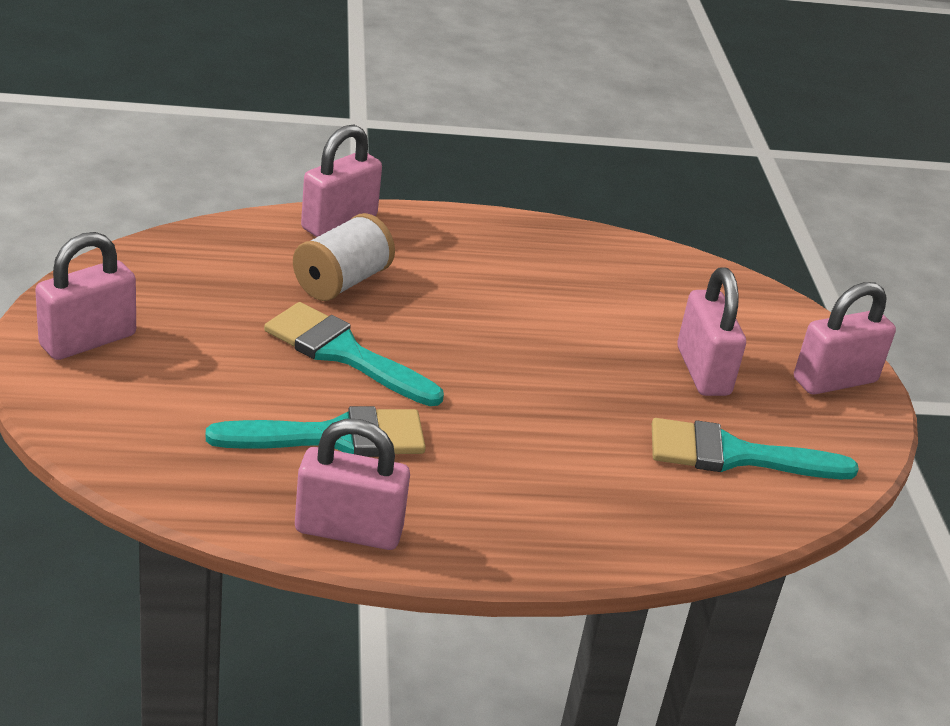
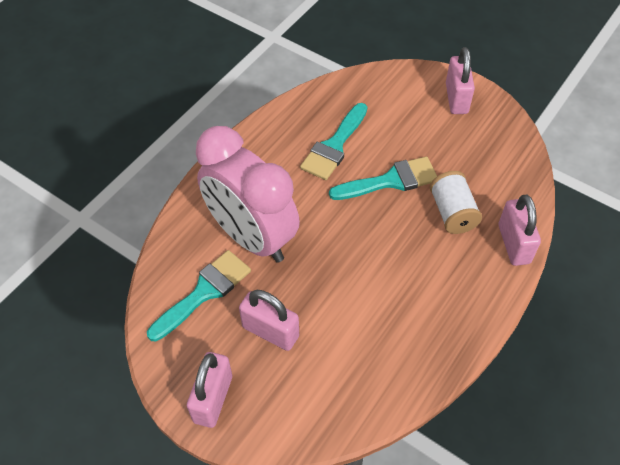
camera: 135 degrees right, 20 degrees up
(348, 530) = (277, 121): pink padlock -> none
(601, 451) = (252, 237): none -> pink clock

